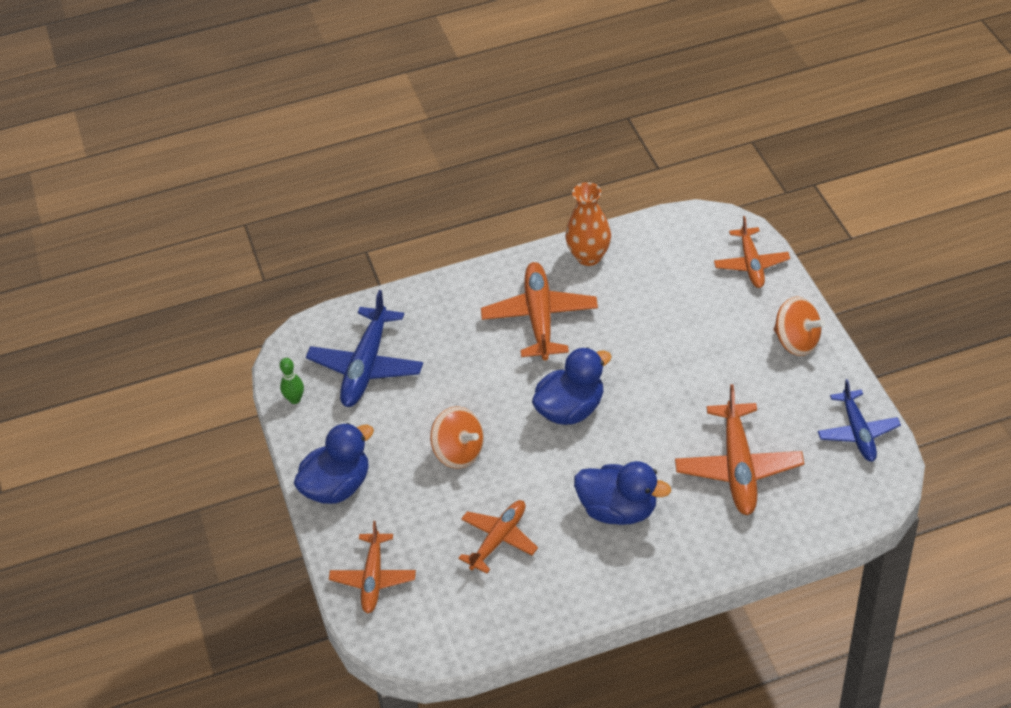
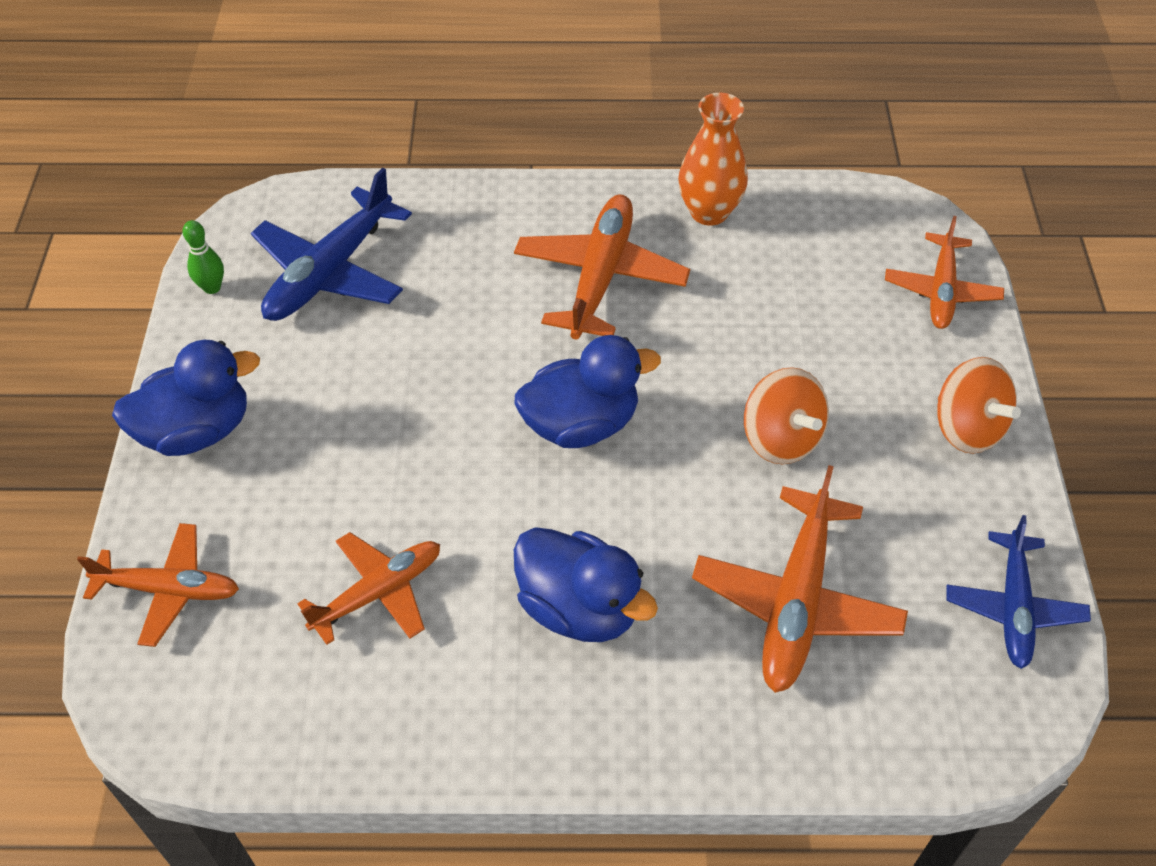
camera: 15 degrees right, 5 degrees up
(373, 578) = (168, 589): orange plane -> orange plane turned 105 degrees counterclockwise
(459, 452) = (390, 436): orange spinning top -> orange spinning top (781, 438)

